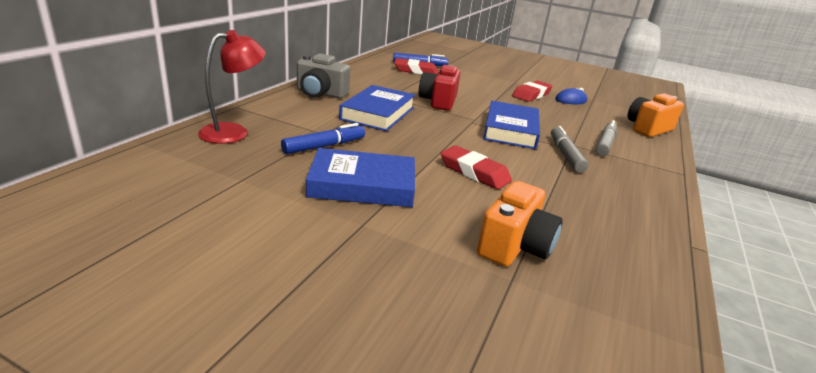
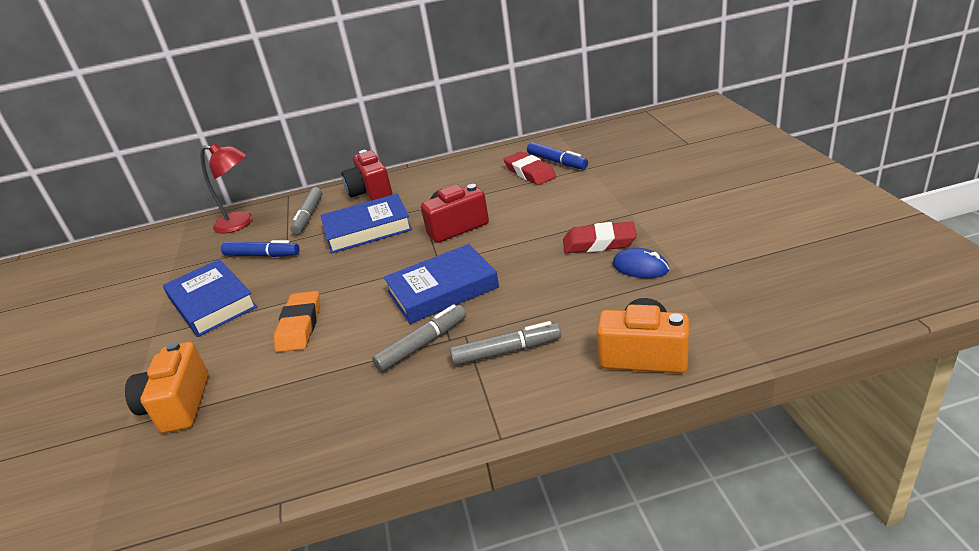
camera: 60 degrees right, 5 degrees up
(300, 115) = (308, 216): none -> grey marker
(320, 93) = (370, 192): grey camera -> red camera
(474, 172) = (299, 326): red eraser -> orange eraser
(514, 246) = (178, 405): orange camera -> orange camera turned 90 degrees clockwise

